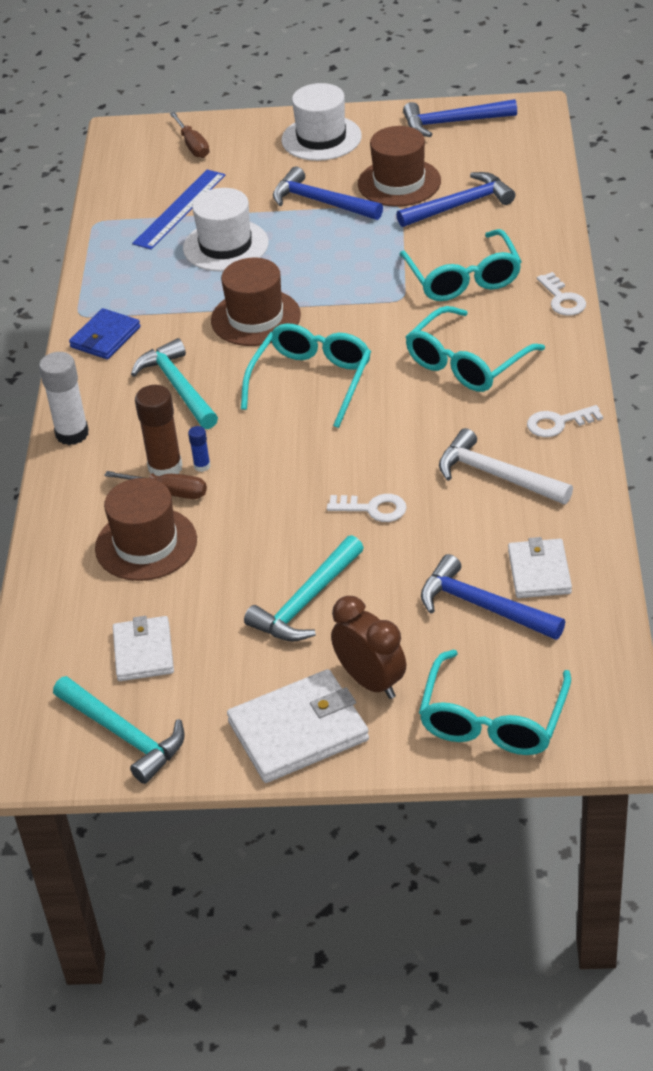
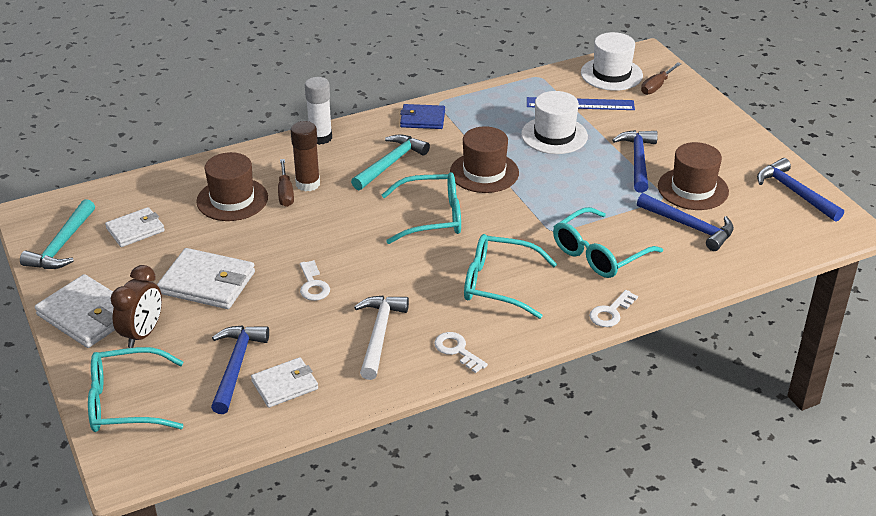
camera: 60 degrees right, 5 degrees down
(202, 466) = (317, 198): blue glue stick -> none
(306, 602) = (207, 283): turquoise hammer -> white wallet
(321, 138) = (716, 137): white hat -> white hat (611, 74)

